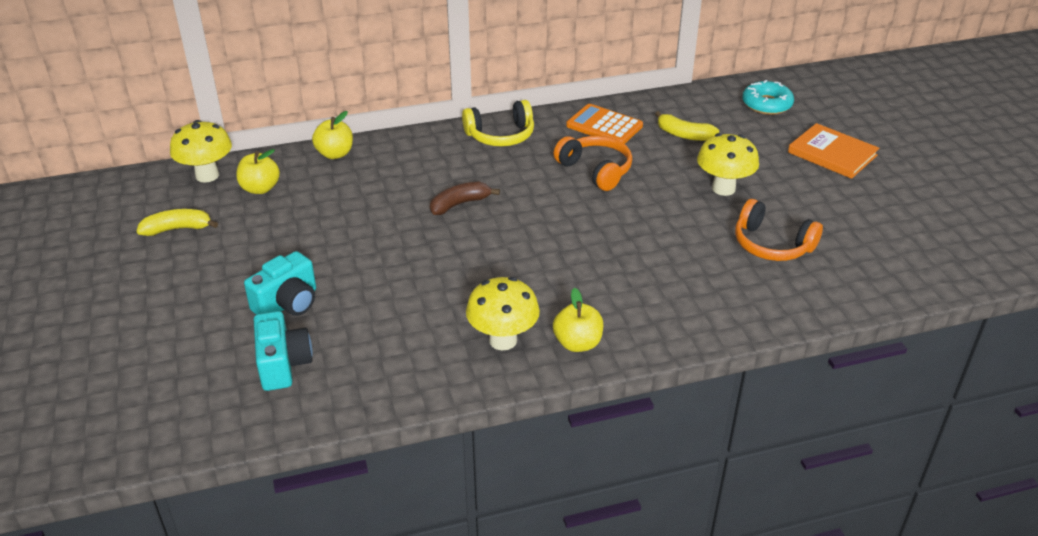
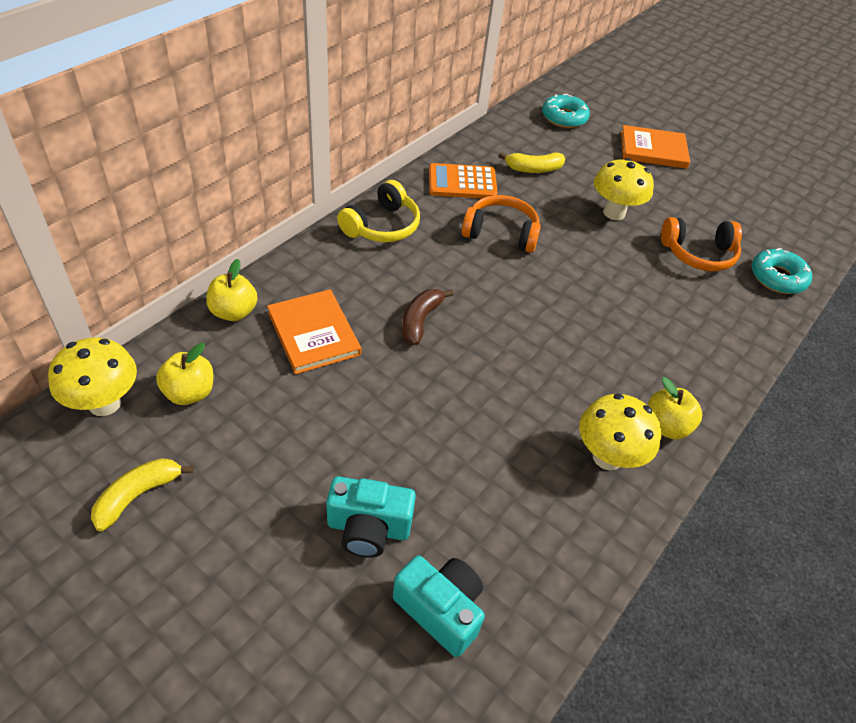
camera: 40 degrees left, 10 degrees up
(288, 303) = (368, 528): turquoise camera -> turquoise camera turned 90 degrees clockwise
(374, 185) = (313, 333): none -> orange book
(836, 290) = (777, 277): none -> turquoise donut

